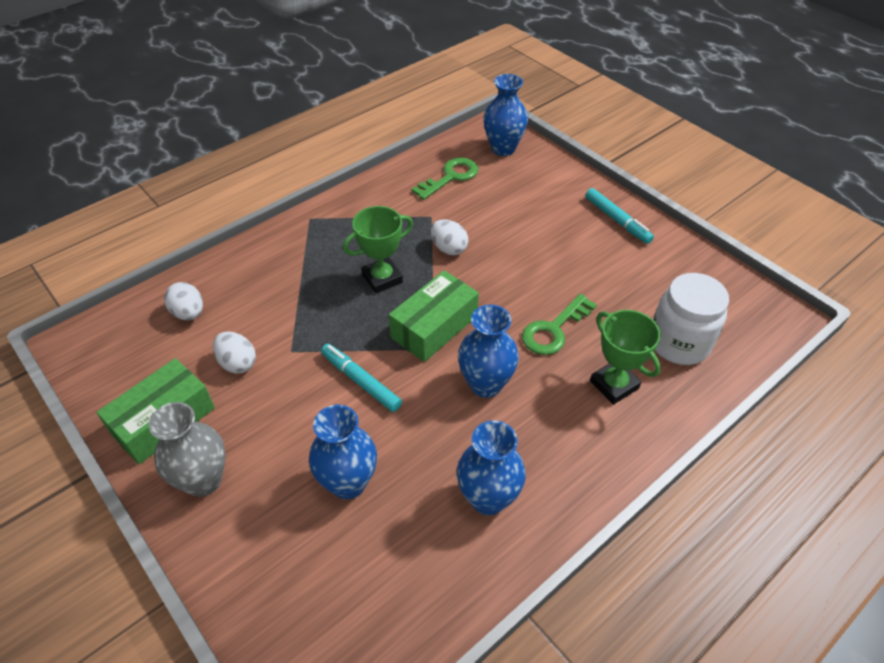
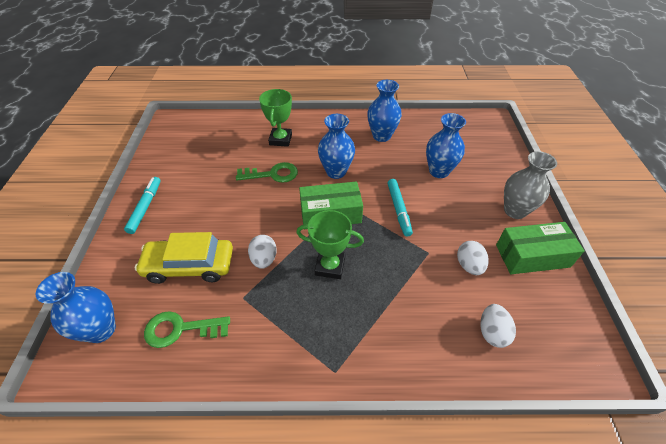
camera: 140 degrees left, 0 degrees up
(503, 208) = (189, 266): none -> yellow car
(679, 343) = (229, 137): white jar -> none

